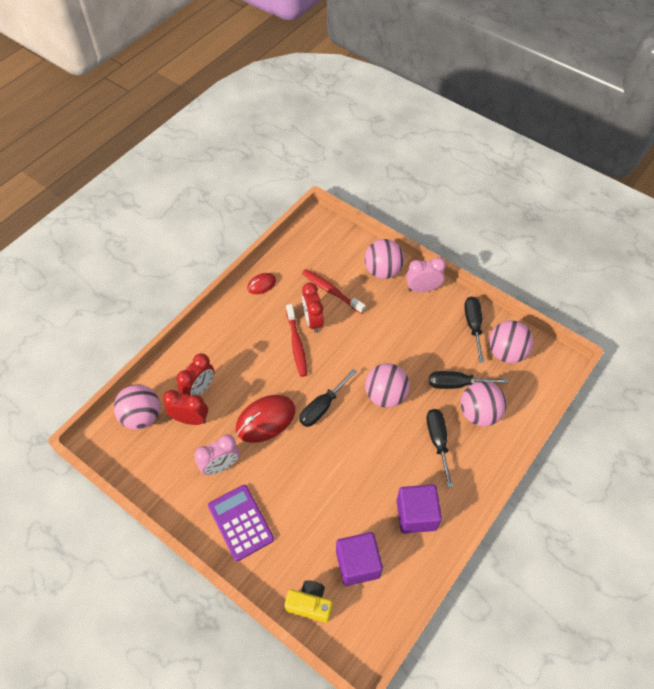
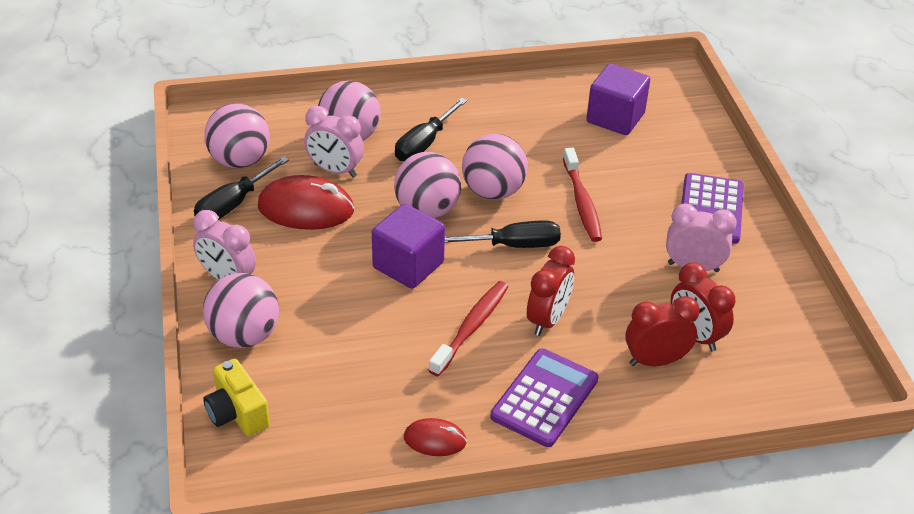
camera: 140 degrees left, 15 degrees down
(142, 416) = (762, 380): pink ball -> pink ball (493, 191)
(234, 334) = (544, 398): none -> purple calculator
(265, 420) = (596, 276): red mouse -> red mouse (306, 208)
(310, 604) = (690, 121): yellow camera -> yellow camera (237, 413)
(313, 321) = (417, 340): red clock -> red clock (547, 319)
(331, 291) = (347, 359): red toothbrush -> red toothbrush (582, 202)
(416, 515) = (518, 113): purple cube -> purple cube (408, 265)
(457, 384) = (335, 170): black screwdriver -> pink clock

